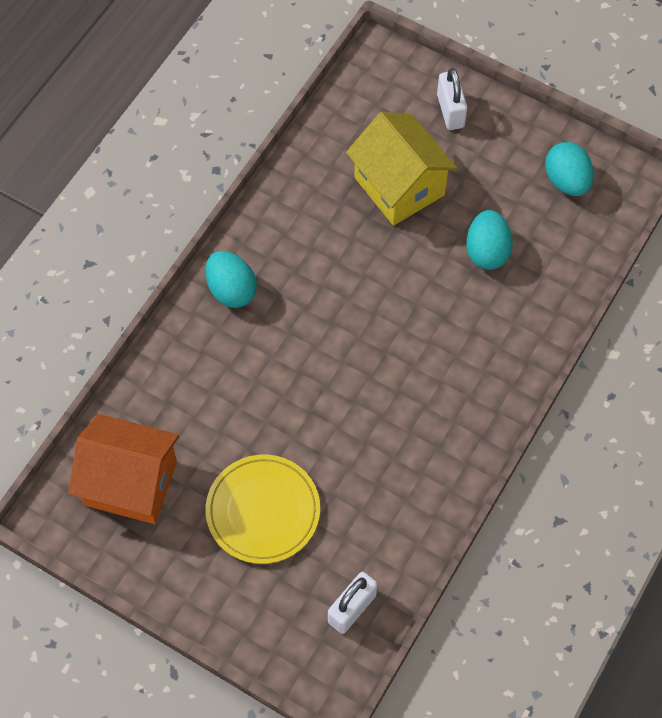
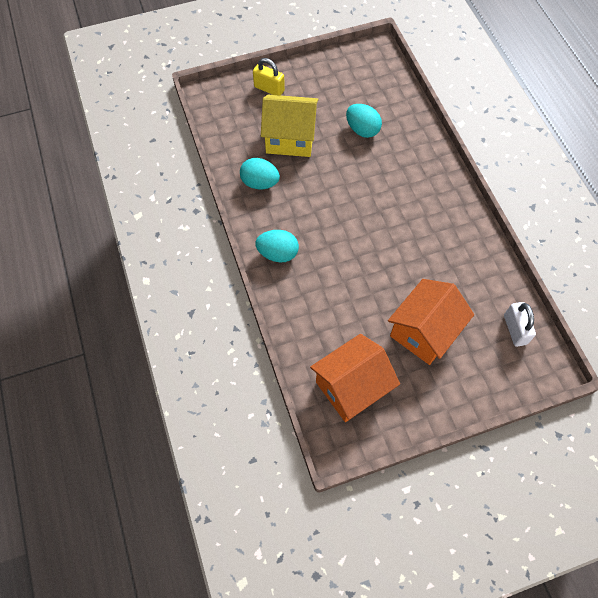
camera: 50 degrees left, 0 degrees up
(263, 511) = (424, 332): yellow plate -> orange house
(450, 111) = (269, 89): white padlock -> yellow padlock
(566, 181) = (354, 73): turquoise egg -> turquoise egg (260, 183)

